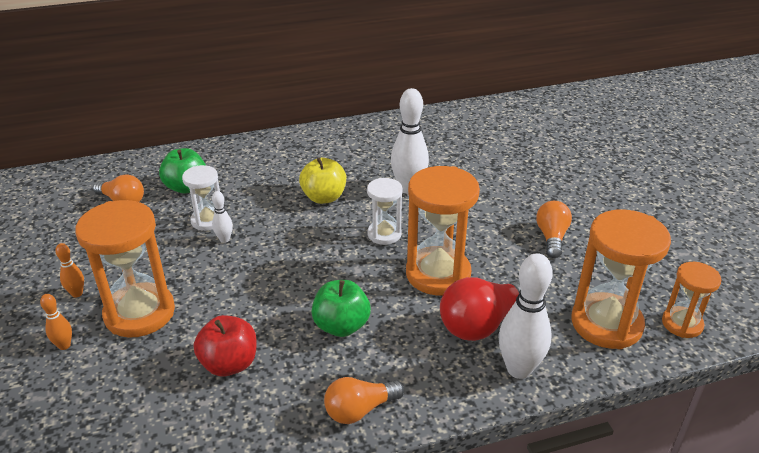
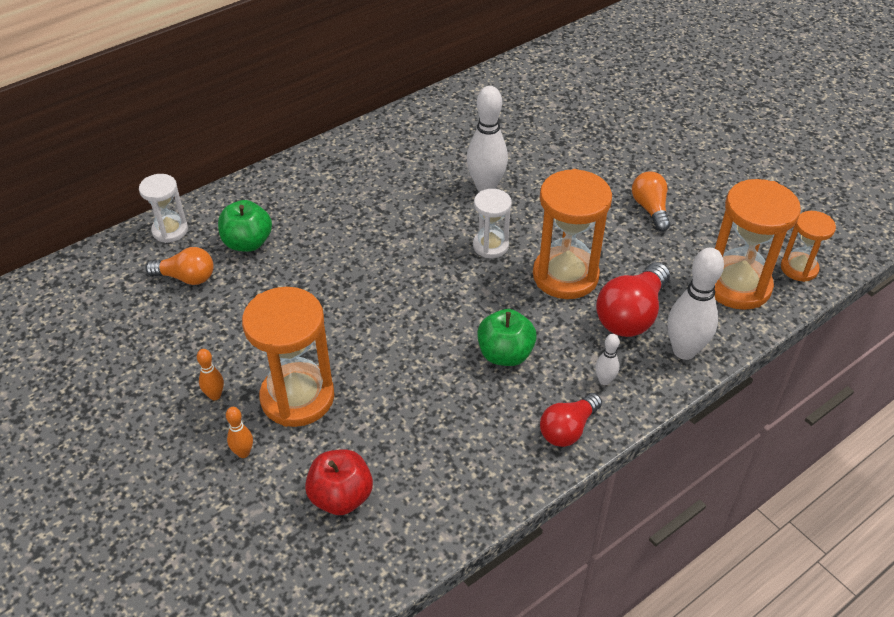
camera: 20 degrees left, 10 degrees up
(208, 221) = (298, 277): white hourglass -> white hourglass (170, 230)
(224, 239) = (331, 294): white bowling pin -> white bowling pin (604, 380)
(229, 364) = (422, 422): red apple -> red apple (341, 497)
(324, 197) = (405, 219): yellow apple -> none
(360, 410) = (568, 429): orange light bulb -> red light bulb

